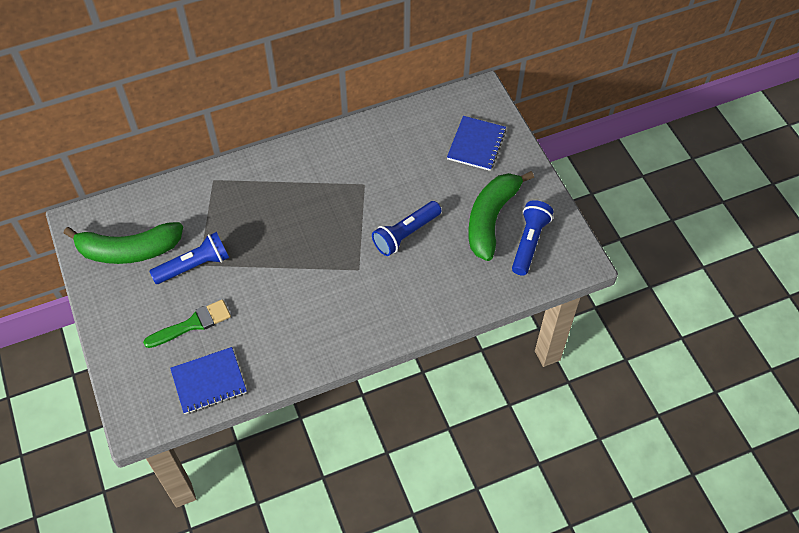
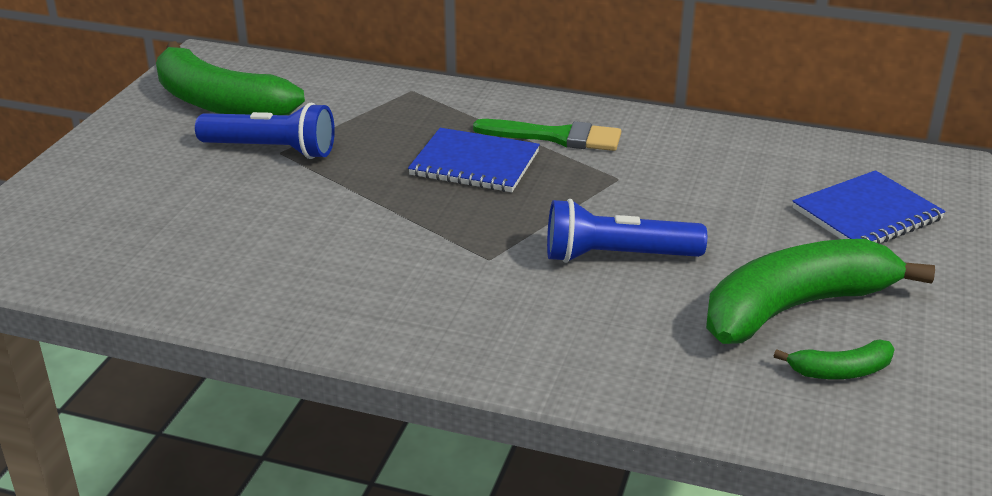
camera: 40 degrees right, 25 degrees down
(192, 324) = (183, 200): green brush -> green brush (555, 137)
(209, 381) = (112, 265): blue notebook -> blue notebook (474, 163)
(529, 242) = (840, 371): blue flashlight -> green banana

